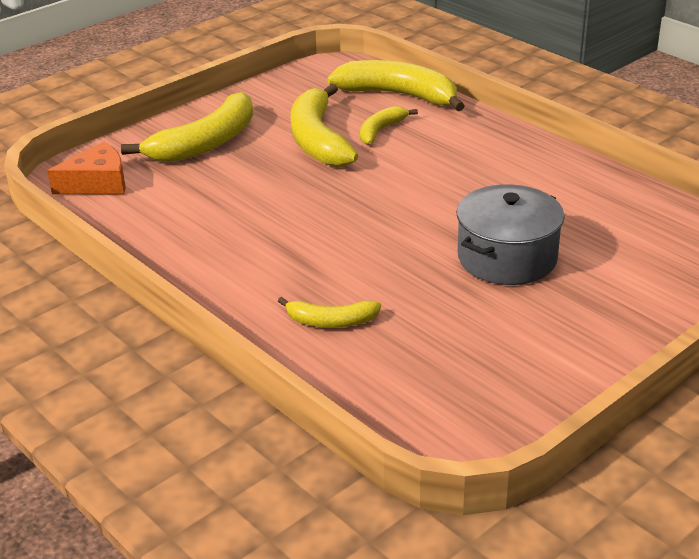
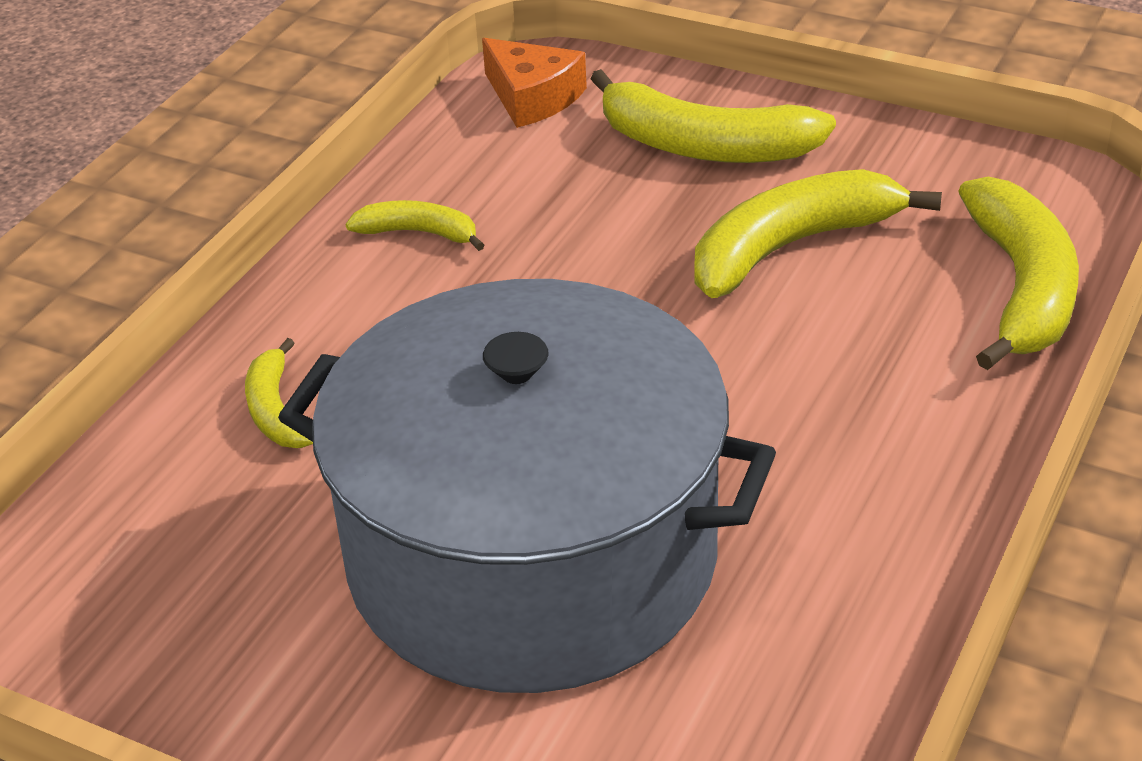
camera: 70 degrees right, 5 degrees up
(380, 131) = (872, 303): yellow banana -> yellow banana (419, 233)
(507, 257) = (532, 556): grey pot -> grey pot, size x2.02

